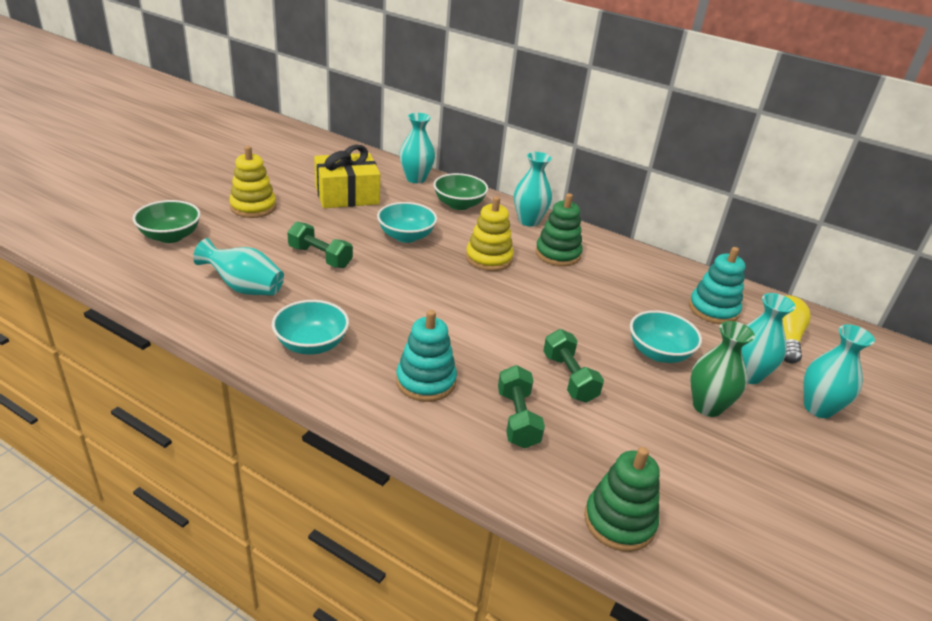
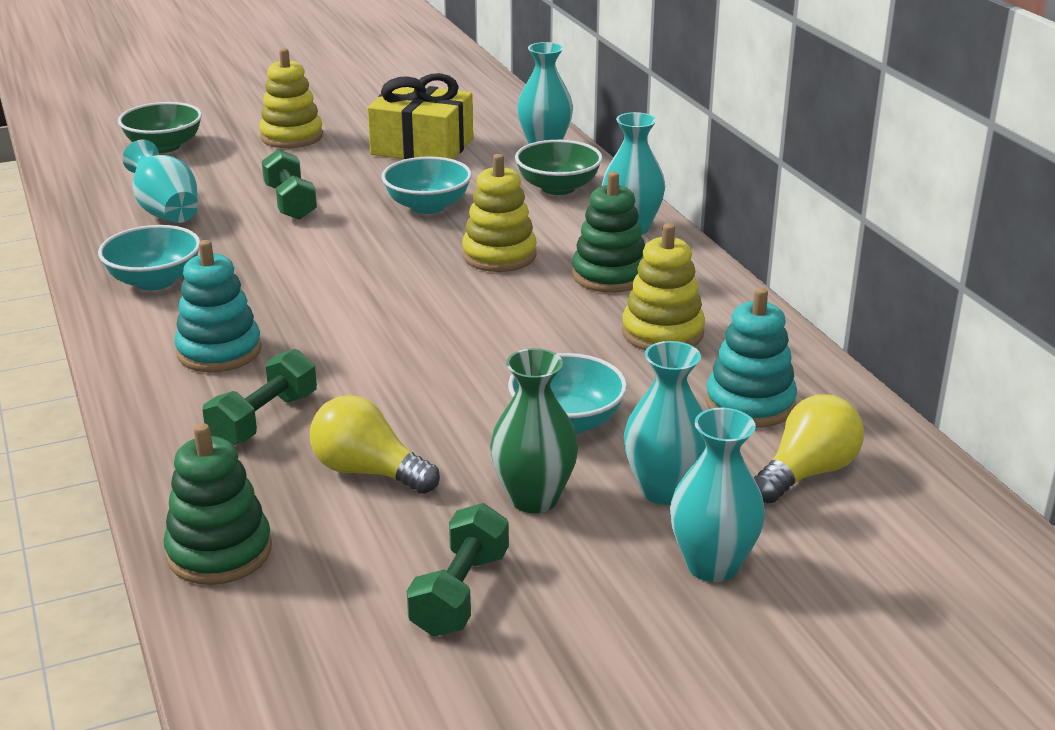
camera: 40 degrees right, 5 degrees down
(569, 378) = (394, 405): green dumbbell -> green dumbbell (460, 593)
(616, 427) = (368, 471): none -> yellow light bulb
(626, 281) = (662, 333): none -> yellow stacking toy

